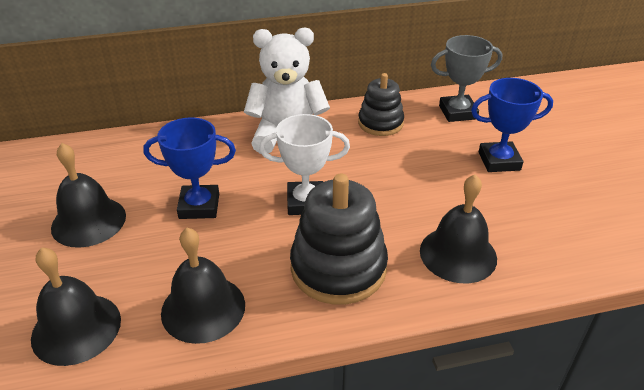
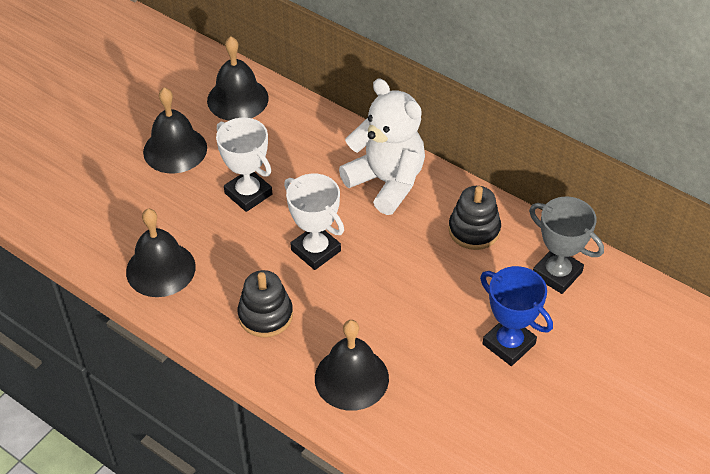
camera: 50 degrees right, 10 degrees up
(76, 328) = (90, 221): black bell -> black bell (237, 99)
(199, 206) = (248, 194): blue trophy -> white trophy
(338, 268) = (265, 315): black stacking toy -> black stacking toy, size x0.63

